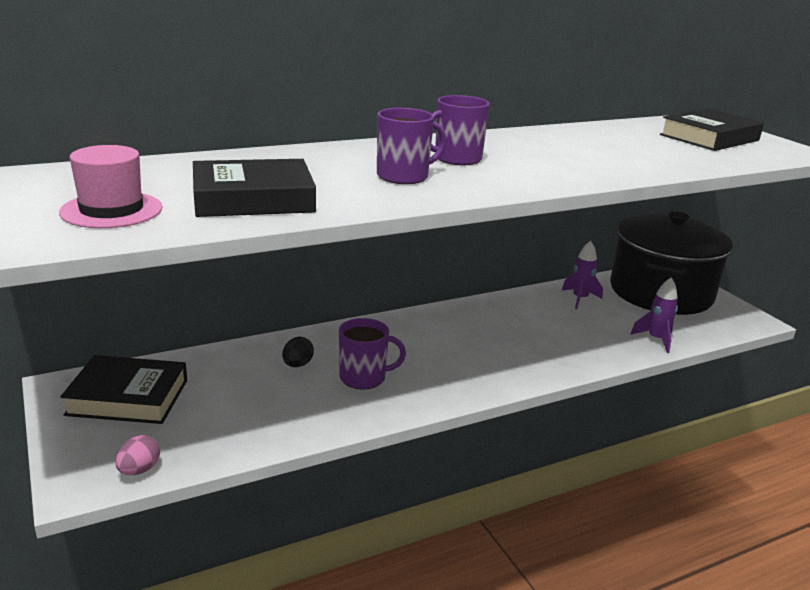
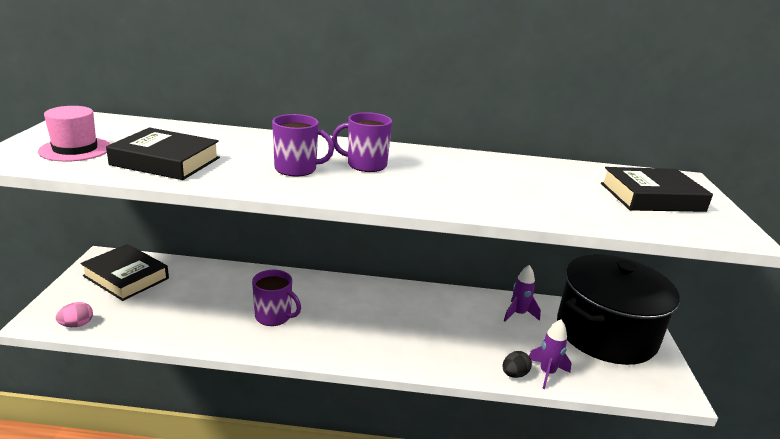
camera: 30 degrees right, 0 degrees up
(297, 365) = (244, 291): black egg -> black egg (514, 374)

